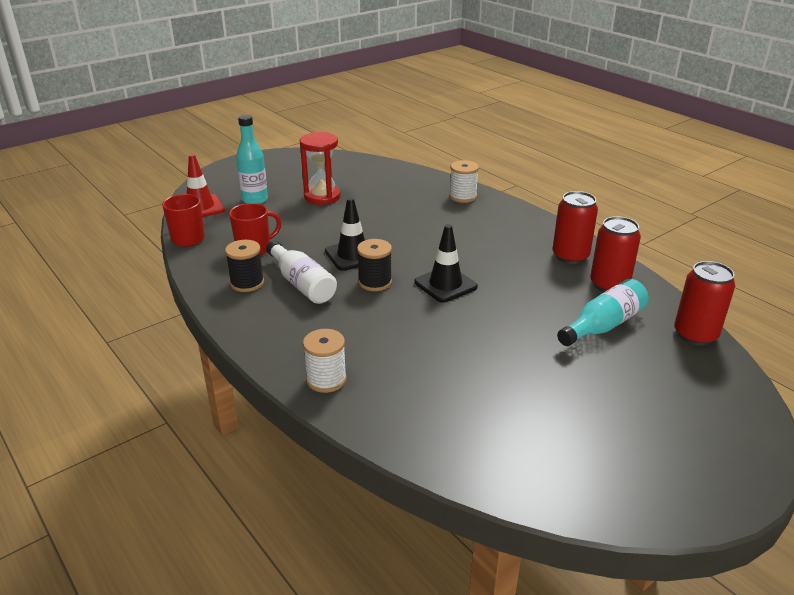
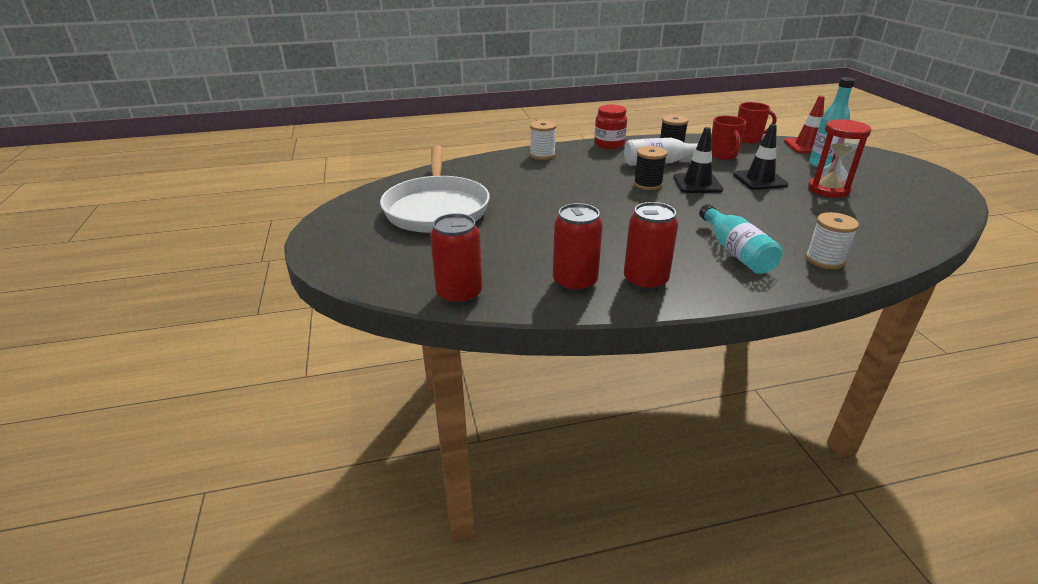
camera: 115 degrees right, 0 degrees up
(251, 331) = (609, 144): none -> red jar
(445, 284) = (627, 208): black traffic cone -> black traffic cone (759, 180)
(569, 415) = (437, 209): none -> white pan
(603, 325) = (514, 255): turquoise bottle -> turquoise bottle (735, 251)

